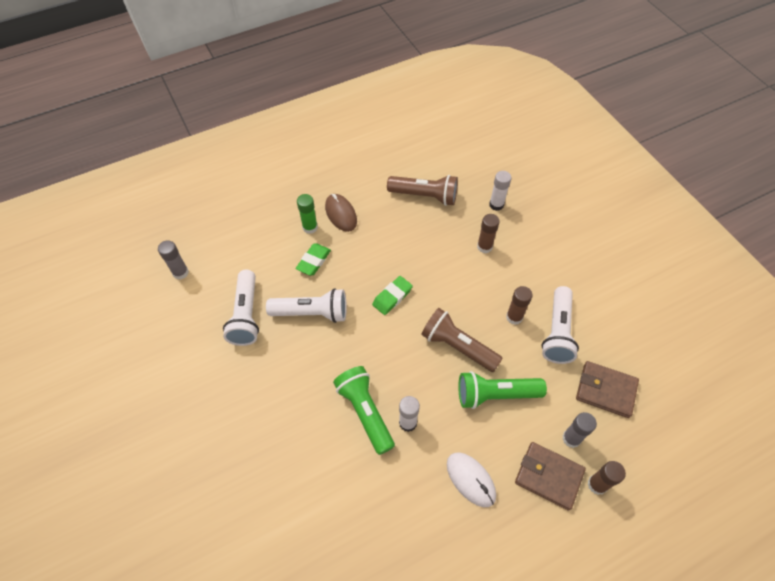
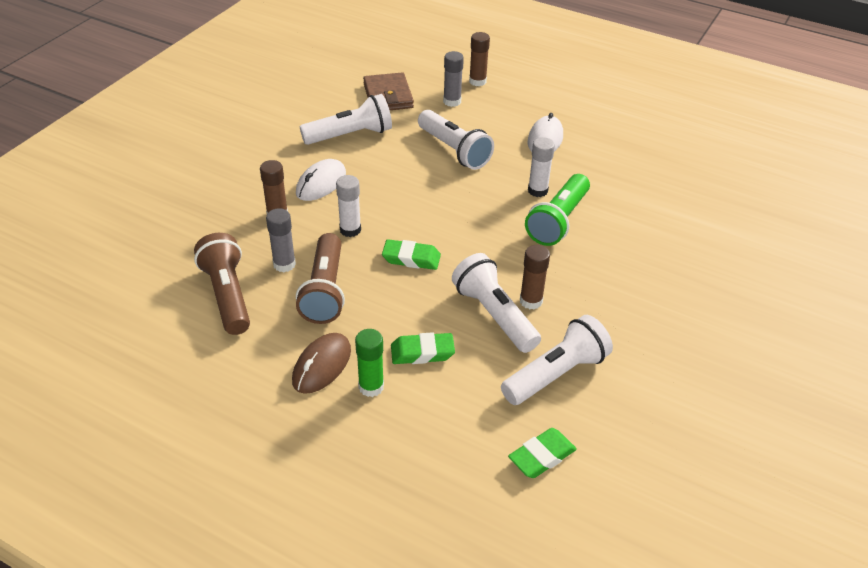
camera: 125 degrees left, 15 degrees down
(180, 273) = (569, 492): grey glue stick -> grey glue stick (284, 264)
(207, 274) = (542, 456): none -> green eraser
(457, 346) = (427, 189): brown flashlight -> brown flashlight (325, 291)
(495, 395) = (454, 150): green flashlight -> white flashlight
(496, 204) = (200, 227): white glue stick -> white glue stick (350, 230)
(505, 285) = (321, 183): none -> white mouse
(514, 317) = (357, 165): brown glue stick -> brown glue stick (531, 301)
(548, 476) = (497, 104): brown wallet -> none

